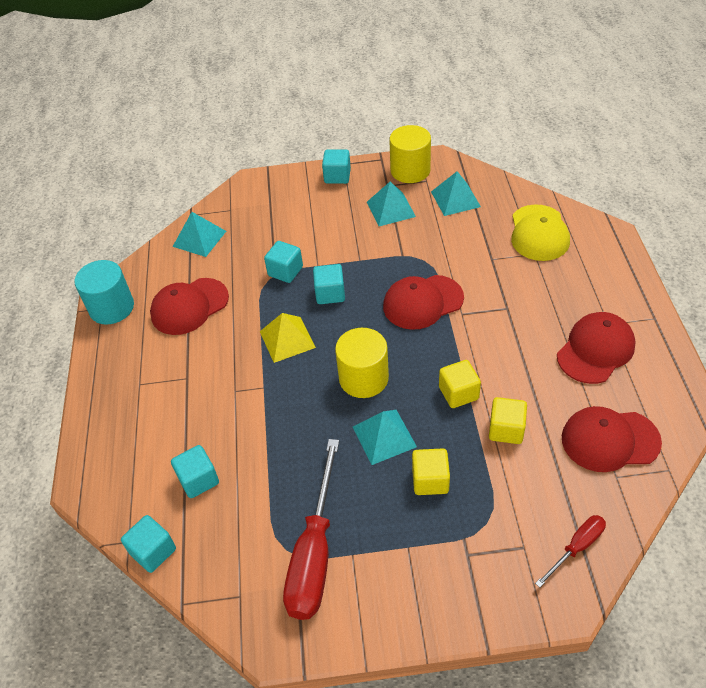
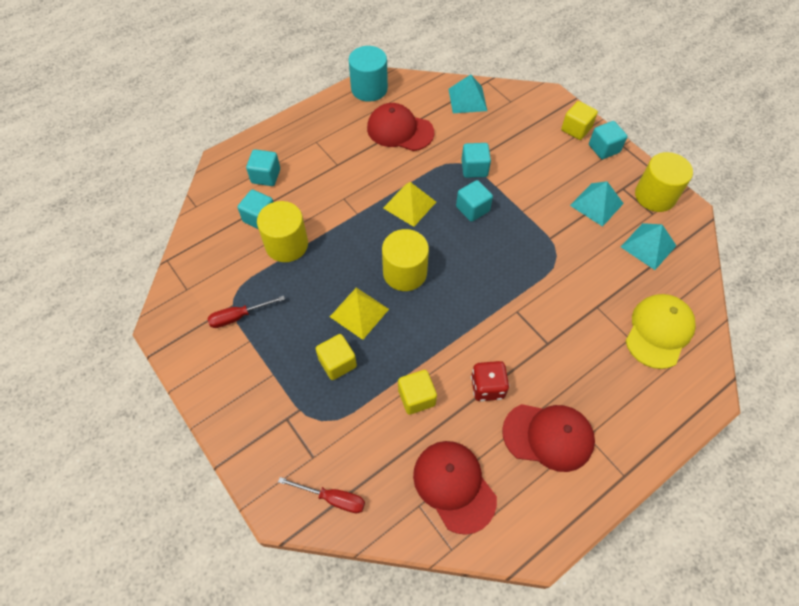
camera: 55 degrees right, 10 degrees up
(153, 551) = (195, 223): turquoise cube -> turquoise cube (266, 176)
(254, 467) = (286, 244): none -> yellow cylinder
(314, 553) = (238, 316): red screwdriver -> red screwdriver, size x0.51
(384, 436) = (359, 313): turquoise pyramid -> yellow pyramid
(422, 302) = (509, 277): red cap -> none
(458, 393) = (431, 346): yellow cube -> yellow cube (576, 129)
(525, 370) = (487, 387): none -> red dice
(539, 233) = (659, 331): yellow cap -> yellow cap turned 150 degrees clockwise

